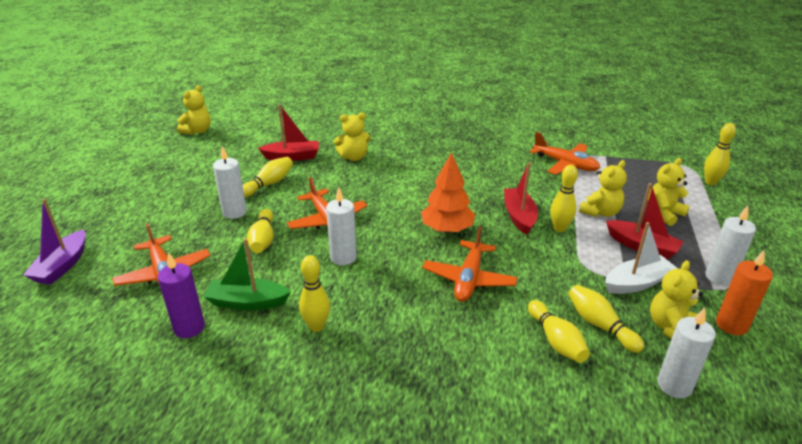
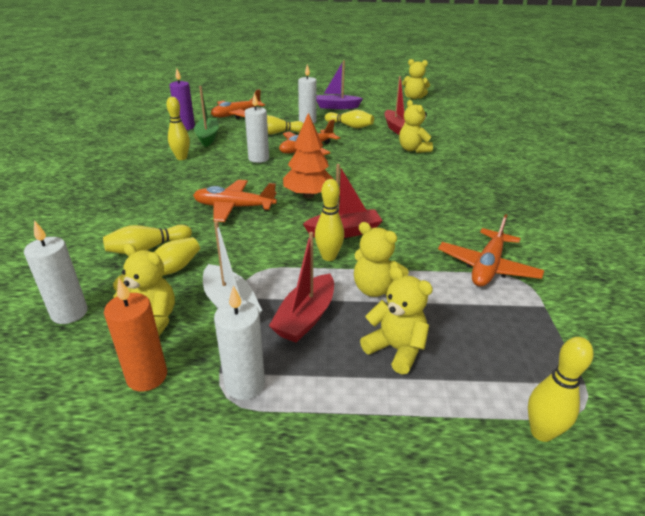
camera: 80 degrees right, 0 degrees up
(62, 266) = (241, 94): purple boat -> purple boat (336, 107)

